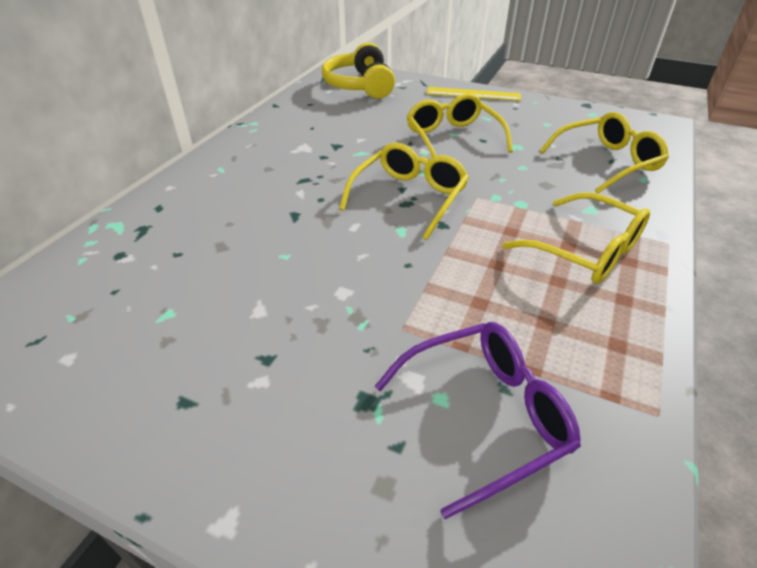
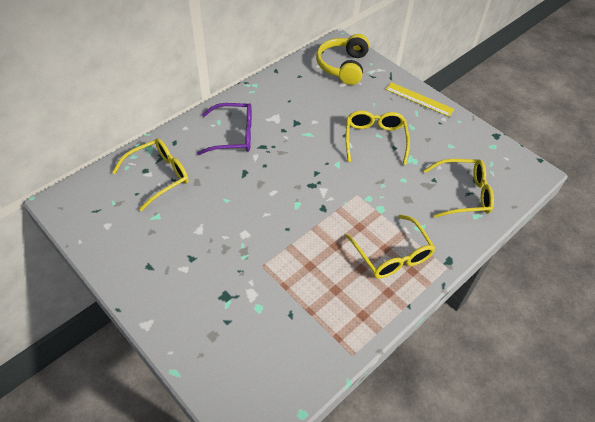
camera: 20 degrees right, 10 degrees up
(408, 198) = (315, 181): yellow glasses -> yellow glasses (158, 176)
(483, 416) = (272, 323): purple glasses -> purple glasses (233, 135)

